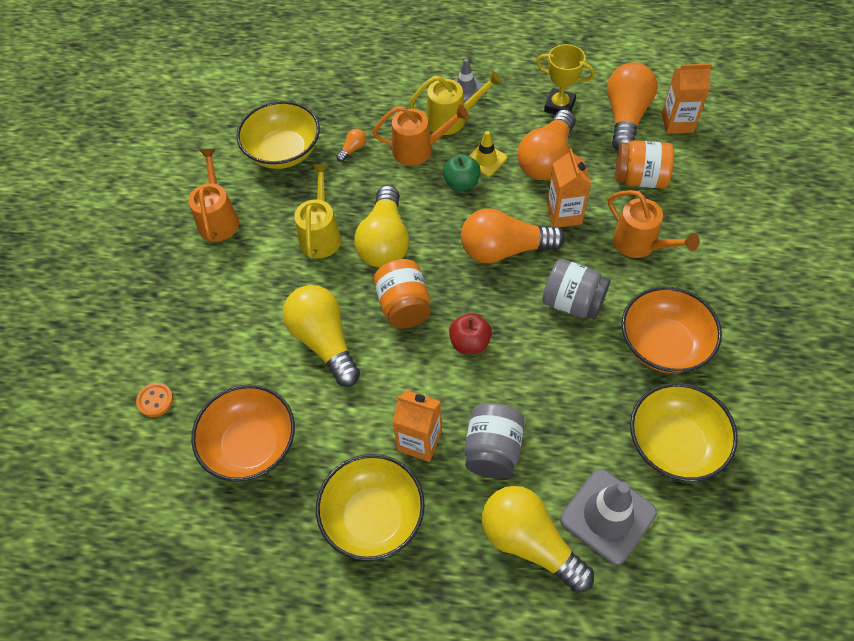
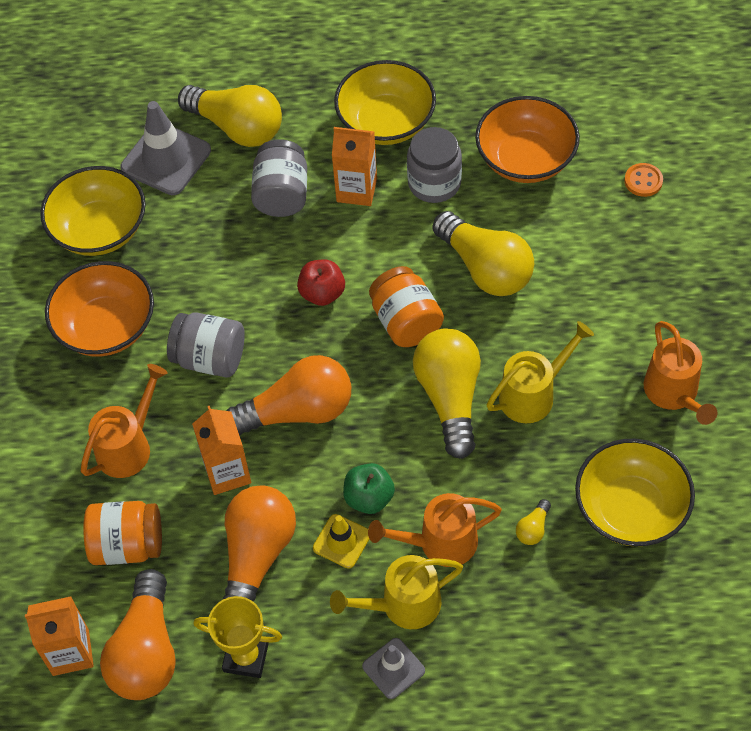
camera: 170 degrees right, 0 degrees up
(321, 234) = (533, 394): yellow watering can -> yellow watering can turned 120 degrees counterclockwise
(344, 435) = (434, 183): none -> grey jar
(353, 149) = (533, 528): orange light bulb -> yellow light bulb
(640, 244) = (129, 445): orange watering can -> orange watering can turned 90 degrees clockwise

